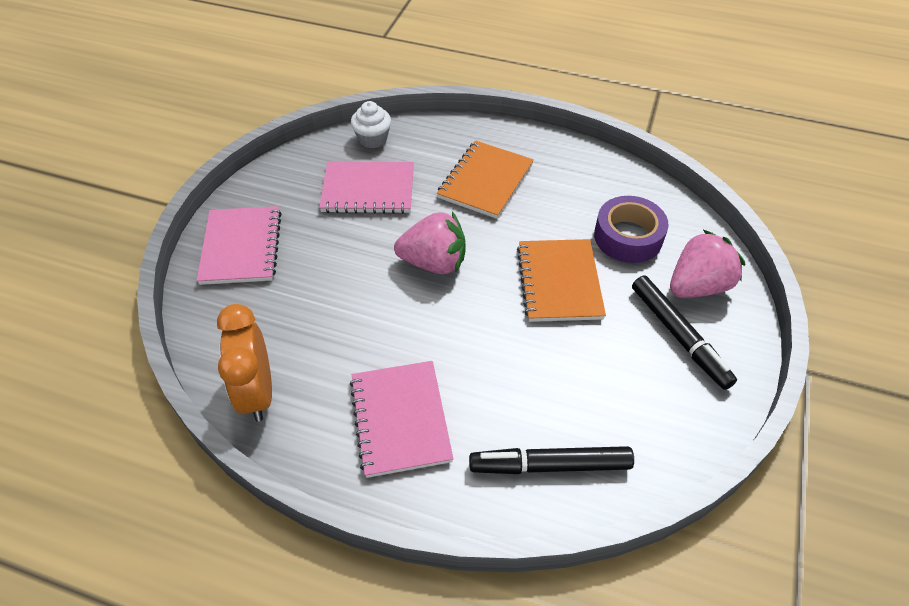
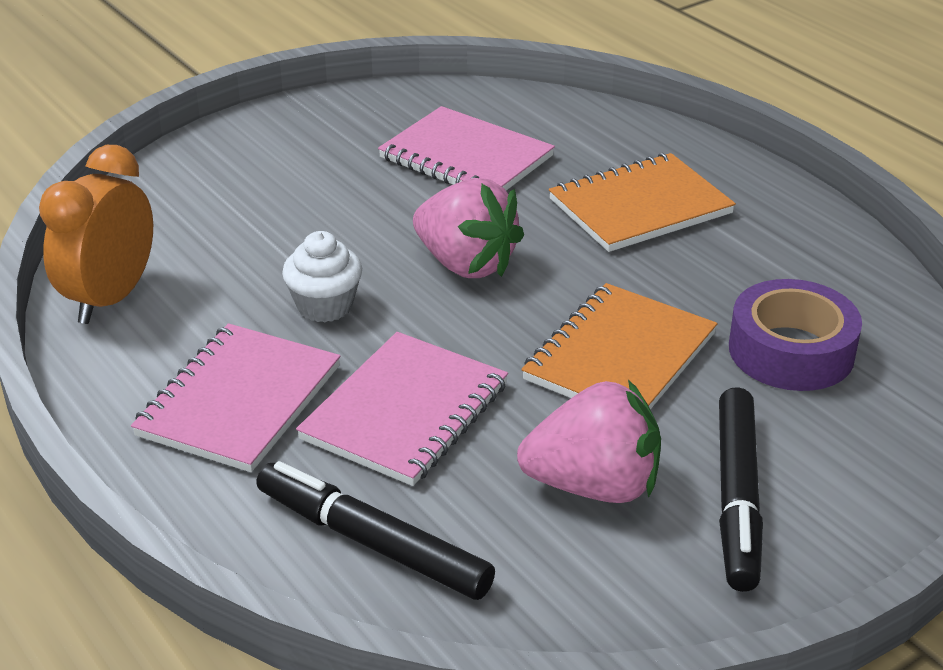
camera: 35 degrees right, 15 degrees down
(241, 247) = (248, 156): pink notebook -> pink notebook (405, 412)
(373, 139) = (533, 108): white cupcake -> white cupcake (325, 306)
(697, 286) = (841, 455): pink strawberry -> pink strawberry (593, 486)

